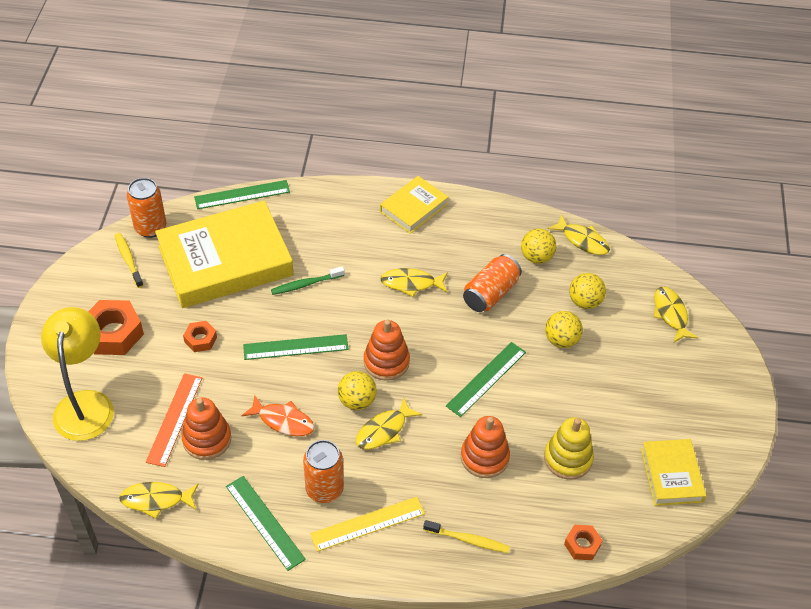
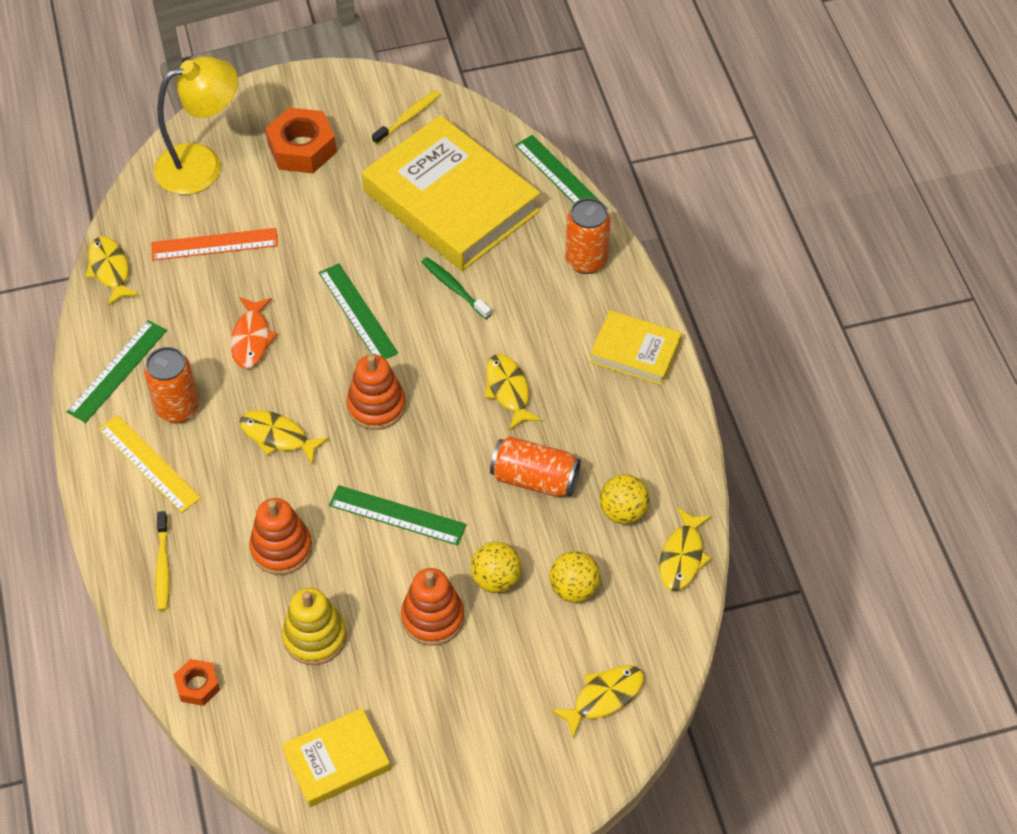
camera: 70 degrees right, 5 degrees up
(150, 228) = (464, 117): orange can -> orange can (586, 260)
(200, 339) = (328, 224): orange nut -> none
(207, 439) = (200, 282): orange stacking toy -> orange stacking toy (432, 617)
(357, 401) = (307, 397): yellow ball -> none

